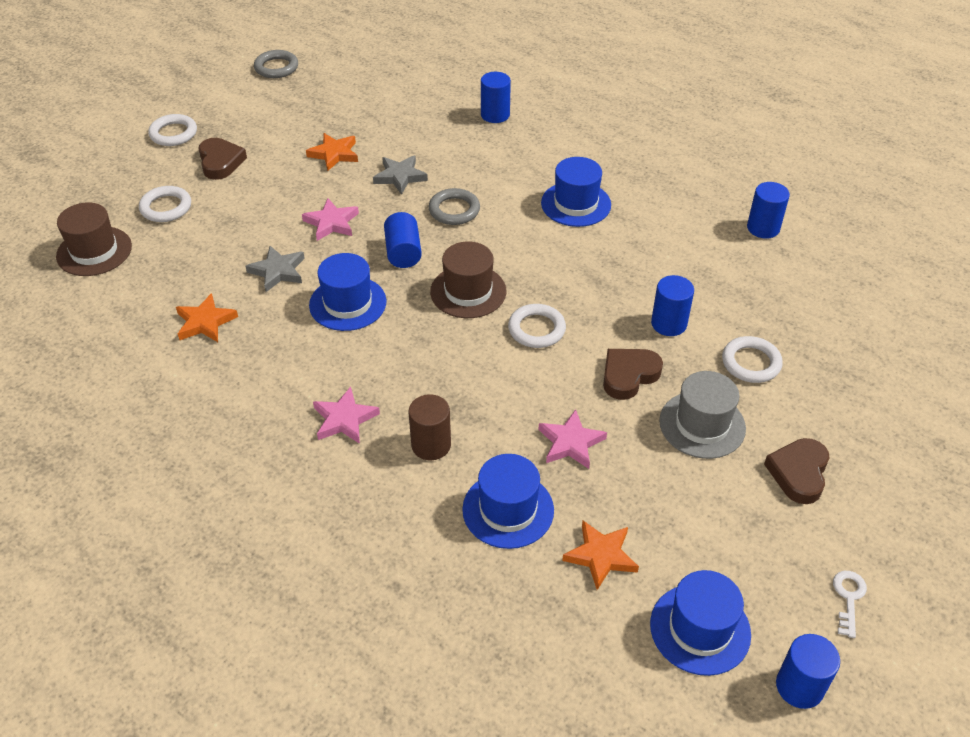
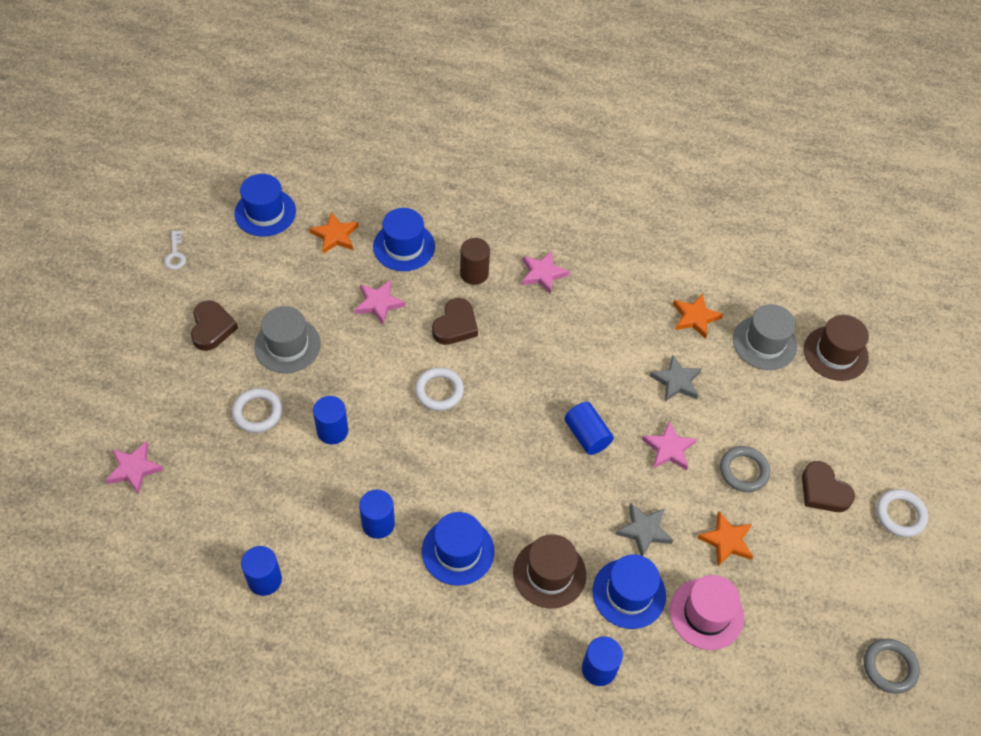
camera: 155 degrees right, 10 degrees up
(155, 279) = (764, 343): none -> grey hat
(166, 207) = (822, 418): white ring -> none
(348, 303) = (600, 368): blue hat -> blue hat (629, 593)
(388, 121) = (706, 614): none -> pink hat
(454, 210) = (569, 502): grey ring -> grey ring (743, 471)
(468, 291) = (511, 411): brown hat -> brown hat (549, 573)
(628, 375) = (352, 371): brown heart -> brown heart (455, 325)
(799, 686) = (203, 199): blue cylinder -> blue cylinder (378, 524)
(897, 346) = (134, 469): none -> pink star

